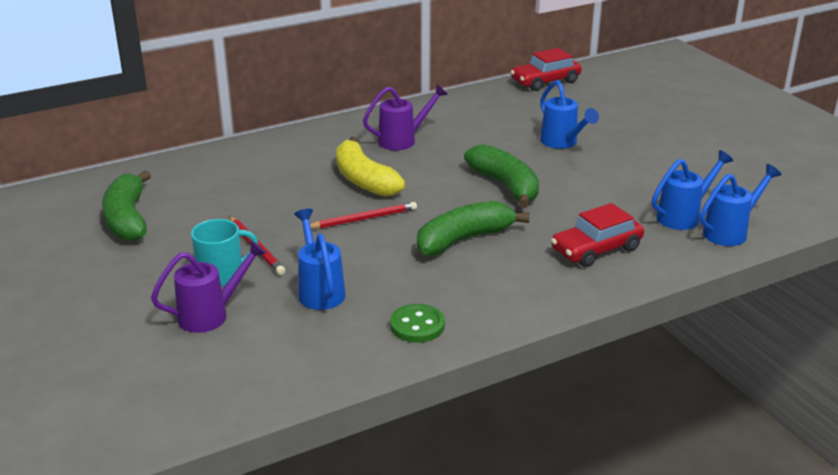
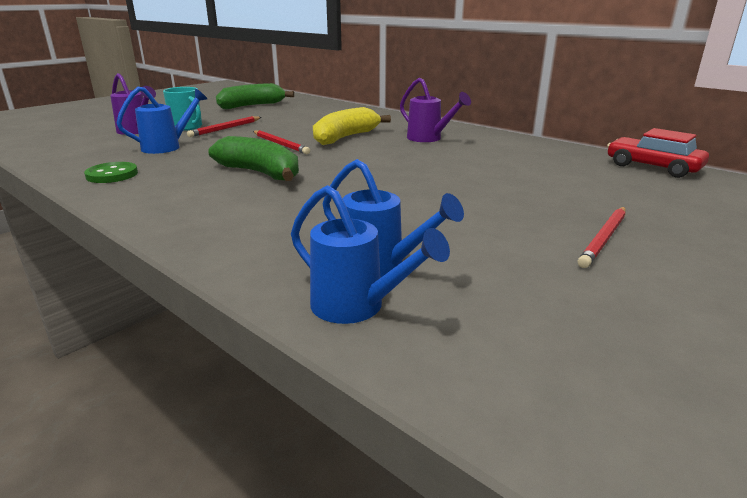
camera: 70 degrees right, 5 degrees down
(505, 186) = (378, 176): green banana -> none
(562, 143) = (507, 187): blue watering can -> none
(596, 249) = (263, 224): red car -> none
(664, 140) = (604, 238): none -> red pencil

